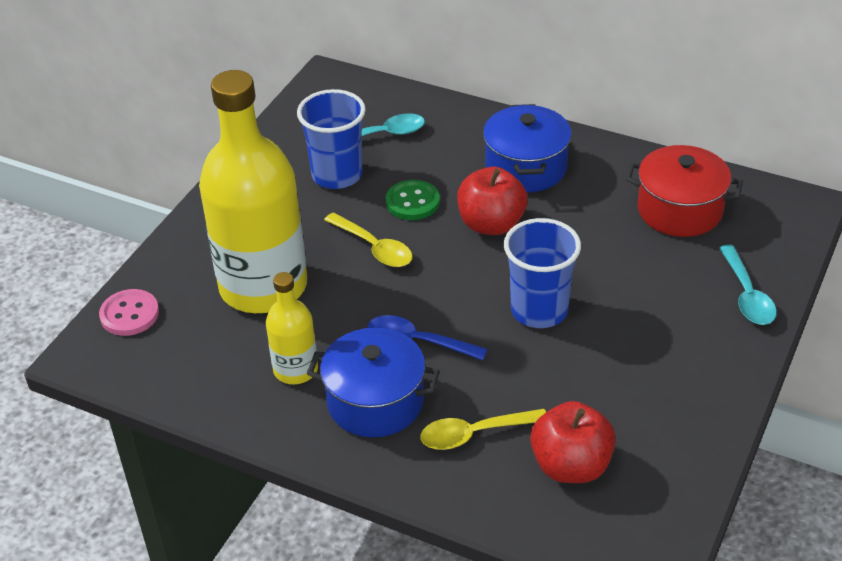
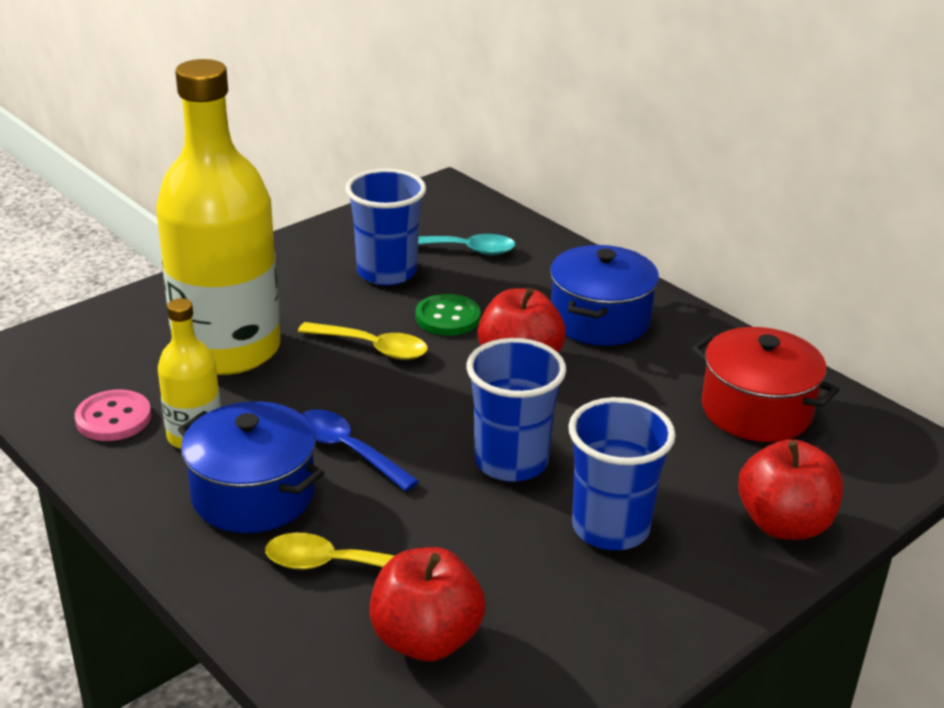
camera: 20 degrees right, 10 degrees down
(129, 314) = (75, 335): pink button -> pink button (113, 418)
(374, 248) = (372, 348): yellow spoon -> yellow spoon turned 45 degrees counterclockwise
(638, 338) = (610, 528): none -> blue cup
(747, 295) = (784, 524): turquoise spoon -> red apple

